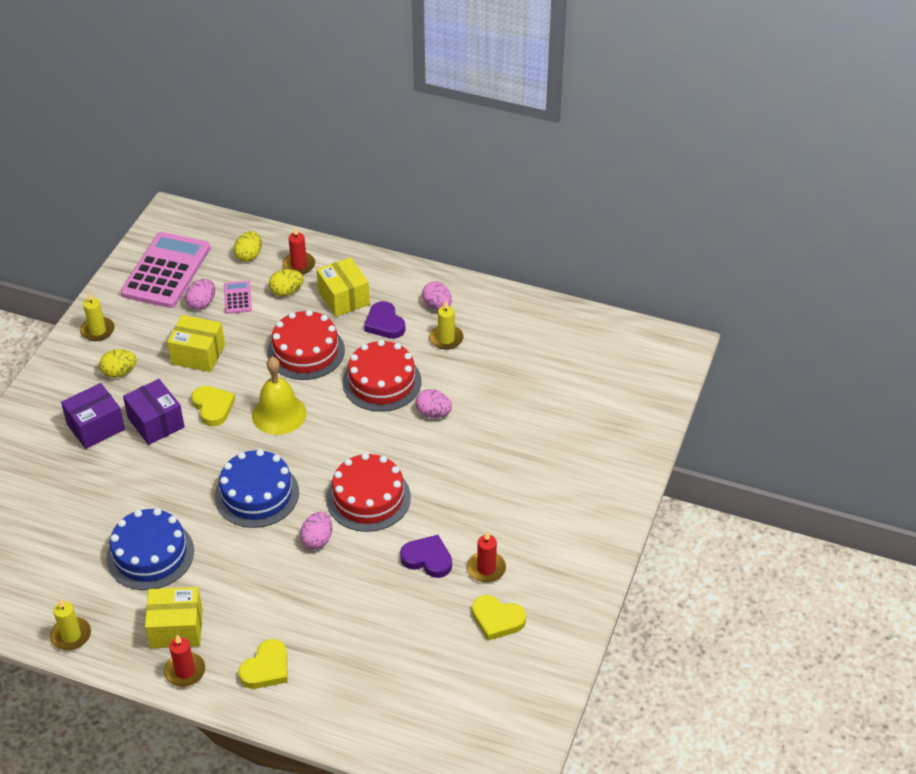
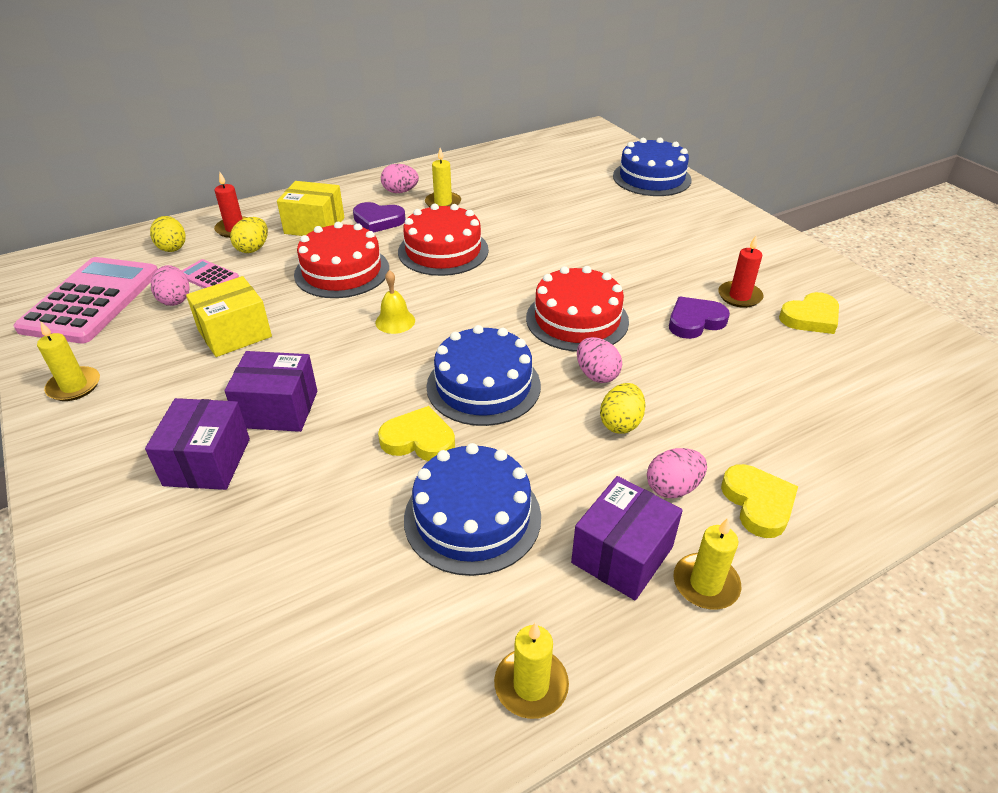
camera: 50 degrees left, 5 degrees down
(119, 372) = (161, 400): yellow egg -> yellow egg (620, 423)
(166, 271) = (91, 300): pink calculator -> pink calculator turned 45 degrees clockwise
(176, 628) = (622, 555): yellow box -> purple box
(185, 671) = (705, 584): red candle -> yellow candle
(213, 407) = (321, 358): yellow heart -> yellow heart (419, 440)
(279, 414) = (395, 321): yellow bell -> yellow bell, size x0.57
(433, 413) = (518, 243): pink egg -> pink egg (673, 488)
(626, 431) = (651, 178): none -> blue cake

